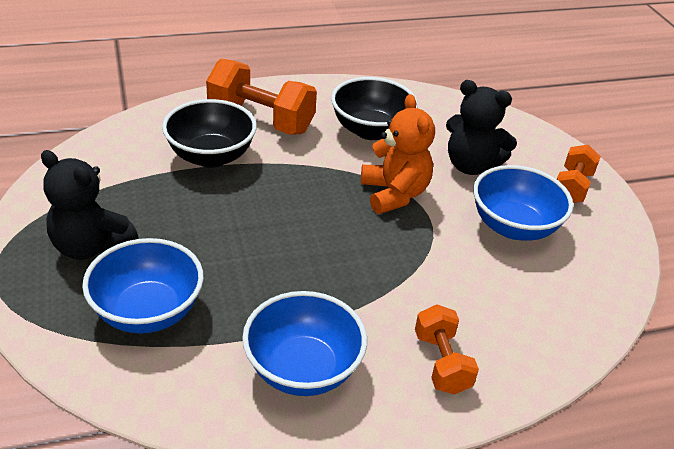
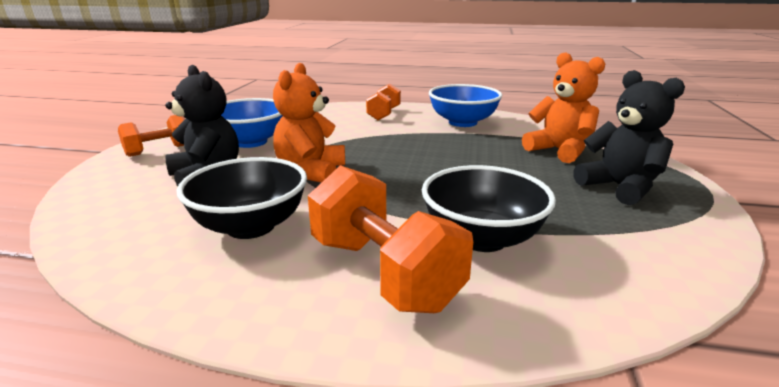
camera: 150 degrees left, 15 degrees down
(148, 311) = (559, 151): blue bowl -> orange teddy bear

